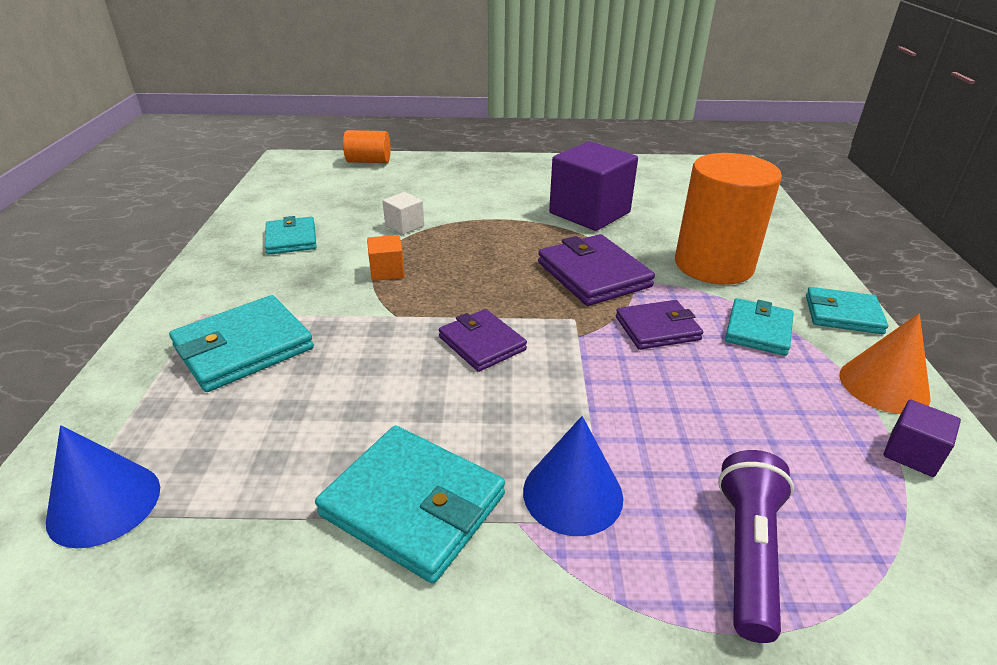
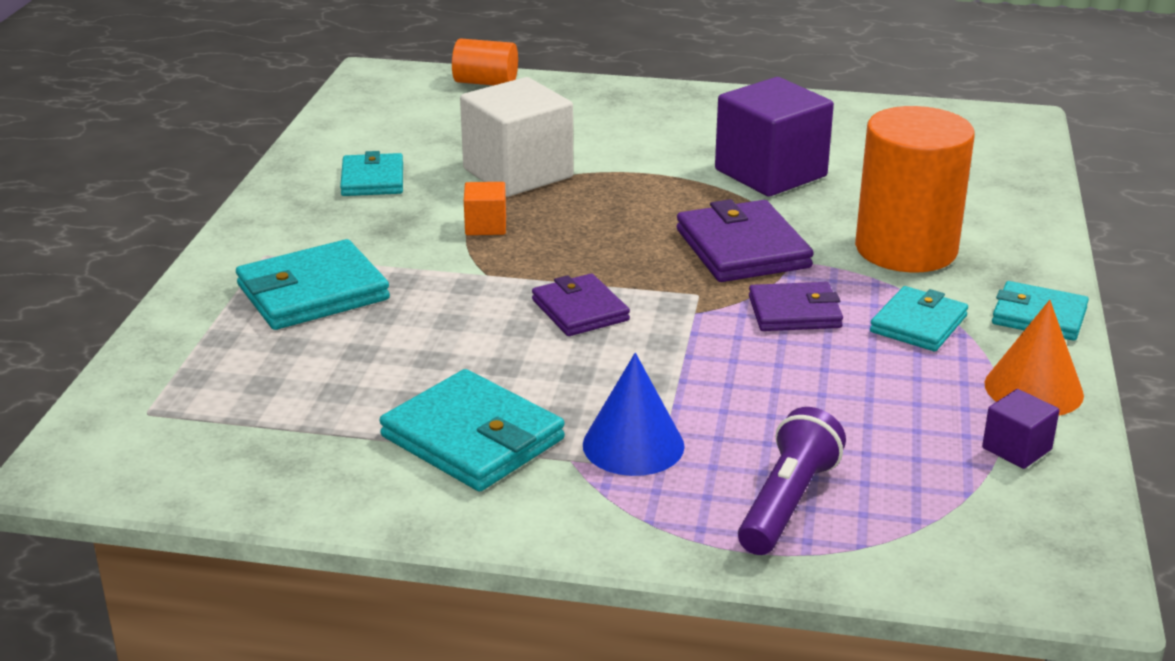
camera: 10 degrees right, 5 degrees down
(104, 504) = (182, 409): blue cone -> none
(404, 226) = (518, 173): white cube -> white cube, size x2.17

